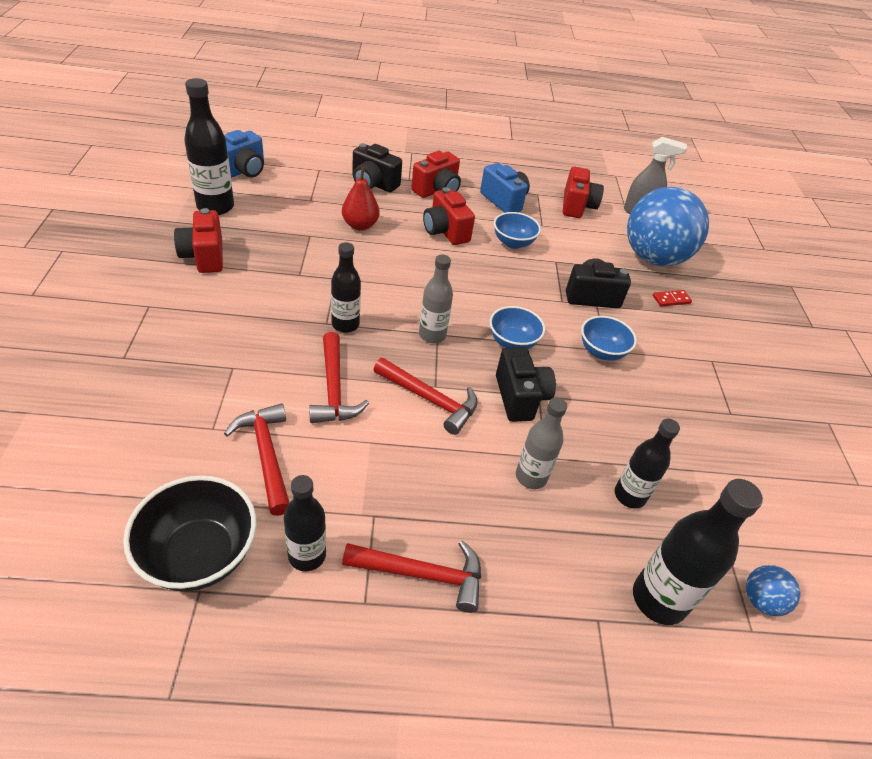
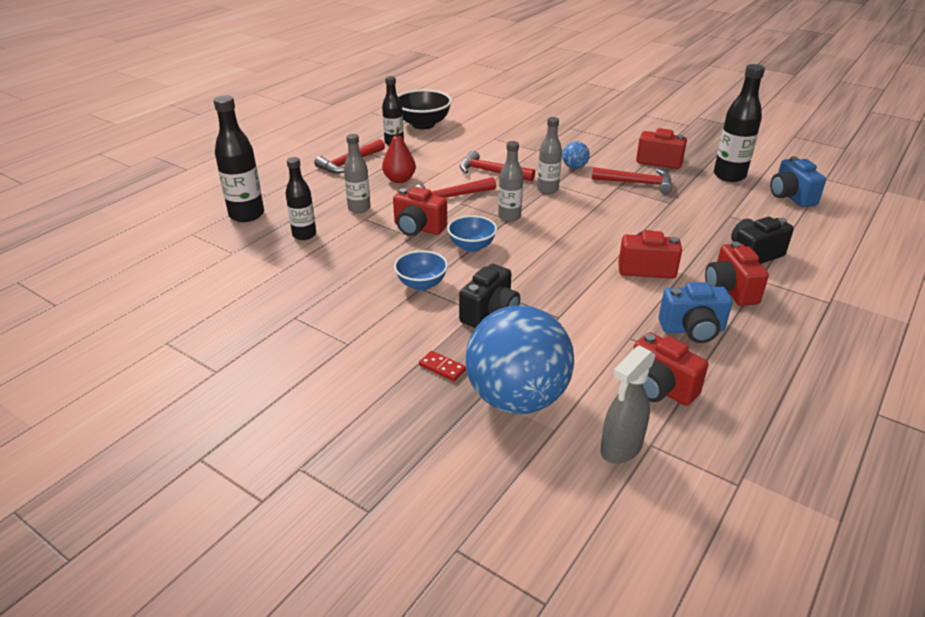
camera: 130 degrees right, 10 degrees down
(266, 455) = (462, 146): red hammer -> red hammer (637, 183)
(345, 324) = (547, 189): black bottle -> grey bottle
(360, 225) = (676, 228): red pear -> red pear (399, 180)
(513, 243) = (606, 302): blue bowl -> none
(520, 397) = (418, 228): black camera -> red camera
(671, 299) = (442, 367): red domino -> red domino turned 75 degrees counterclockwise
(761, 600) = (195, 245): blue ball -> blue ball (574, 167)

